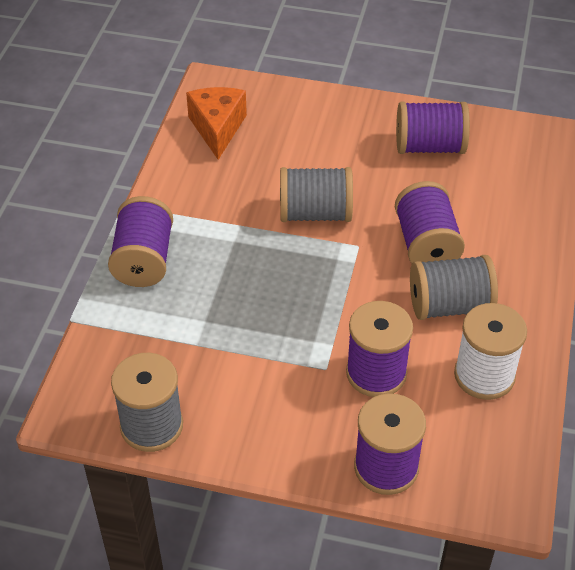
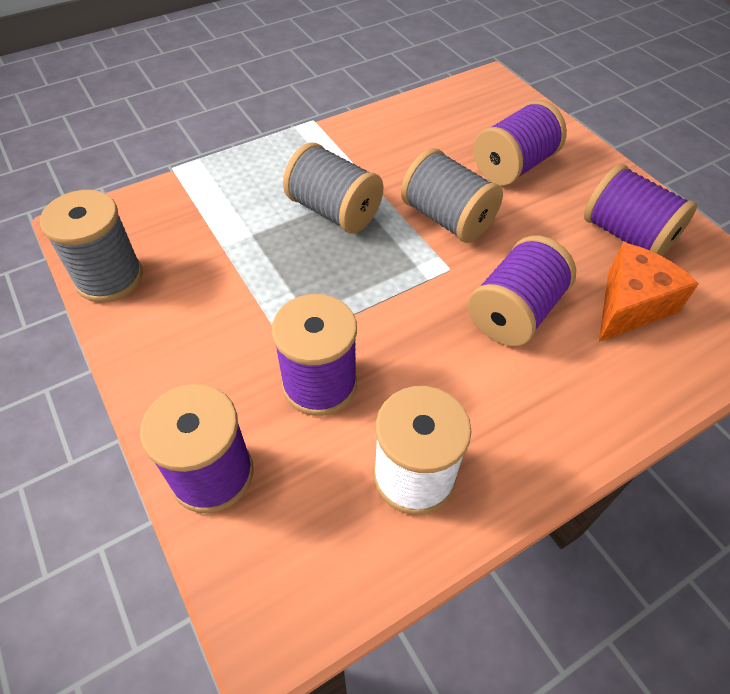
camera: 45 degrees right, 5 degrees up
(144, 260) = (274, 163): purple spool -> purple spool (513, 166)
(217, 128) = (453, 112): orange cheese -> orange cheese (630, 305)
(449, 305) = (466, 382): grey spool -> grey spool (334, 211)

